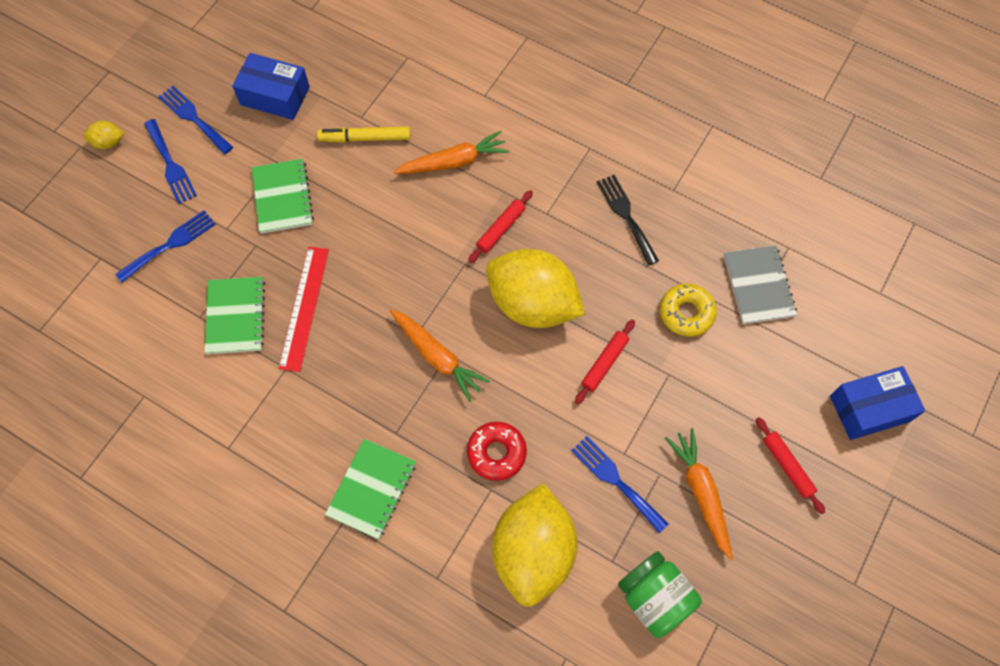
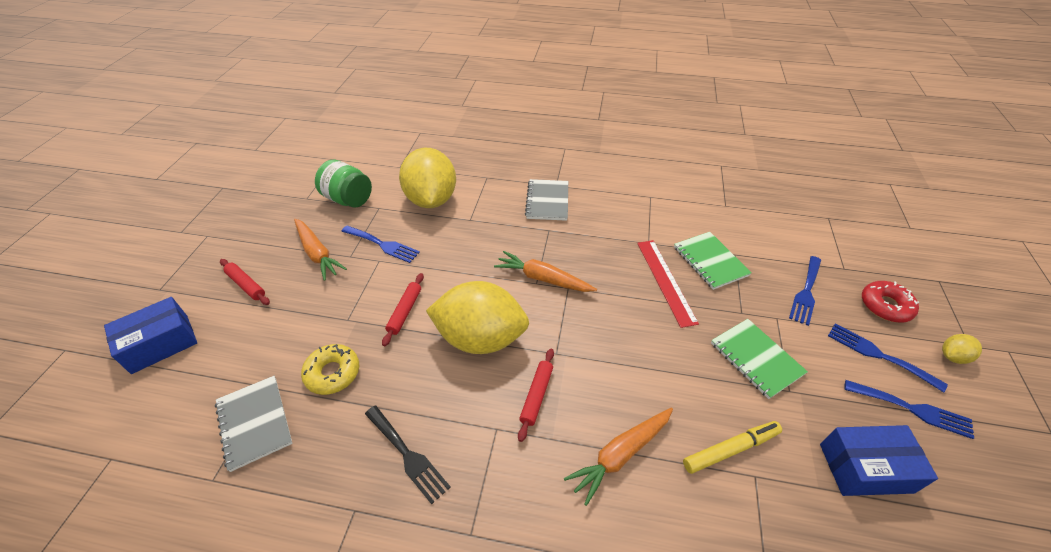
camera: 160 degrees right, 20 degrees down
(371, 489) = (547, 201): green notebook -> grey notebook
(496, 453) = (473, 237): red donut -> red donut (885, 306)

